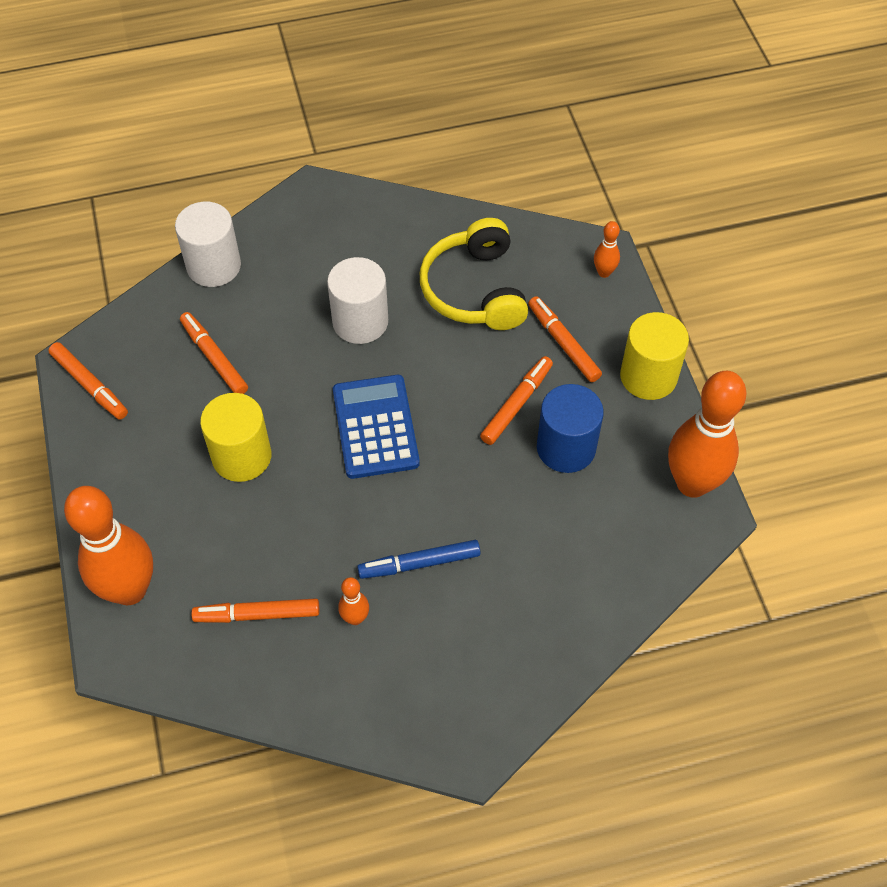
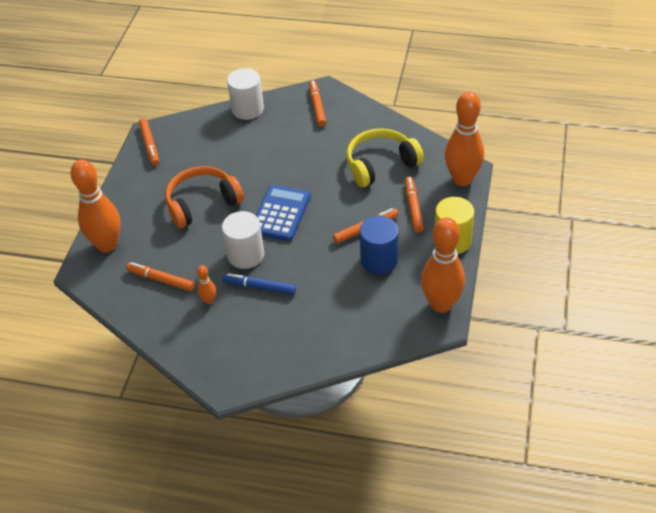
camera: 30 degrees right, 10 degrees down
(214, 358) = (219, 152): orange marker -> orange marker (317, 106)
(241, 456) = (202, 203): yellow cylinder -> orange headphones
(360, 321) = (306, 160): white cylinder -> white cylinder (246, 255)
(474, 290) = (380, 164): yellow headphones -> yellow headphones turned 45 degrees clockwise
(604, 272) = (462, 179): orange bowling pin -> orange bowling pin, size x2.30

